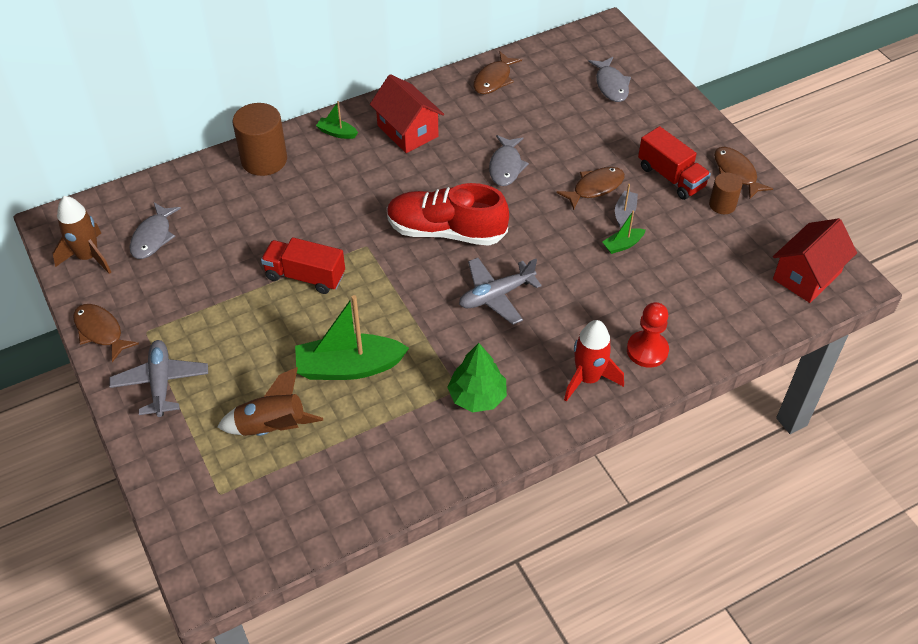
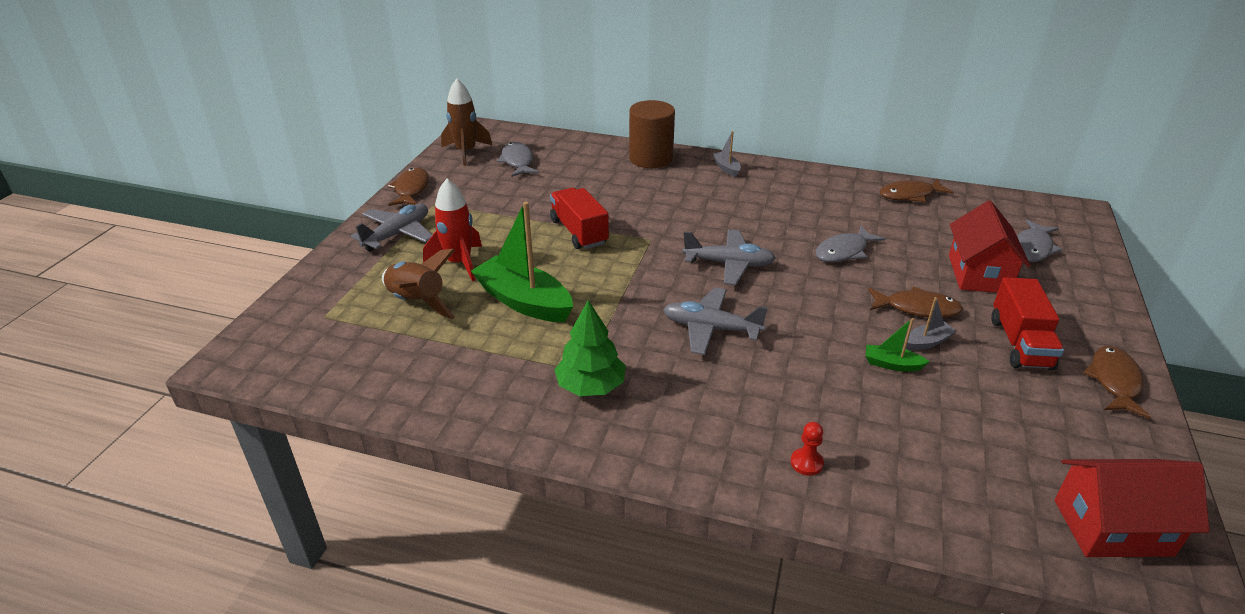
camera: 45 degrees right, 15 degrees down
(153, 237) = (517, 161): grey fish -> grey fish turned 105 degrees clockwise
(337, 133) = (726, 168): green boat -> grey boat
(407, 131) = (785, 192): red house -> red house (978, 274)
(446, 231) = (729, 264): red shoe -> grey plane
(588, 378) = (711, 443): red rocket -> red rocket (459, 263)
(647, 350) = (806, 463): red pawn -> red pawn, size x0.57
(722, 205) = (1061, 397): brown cylinder -> none

